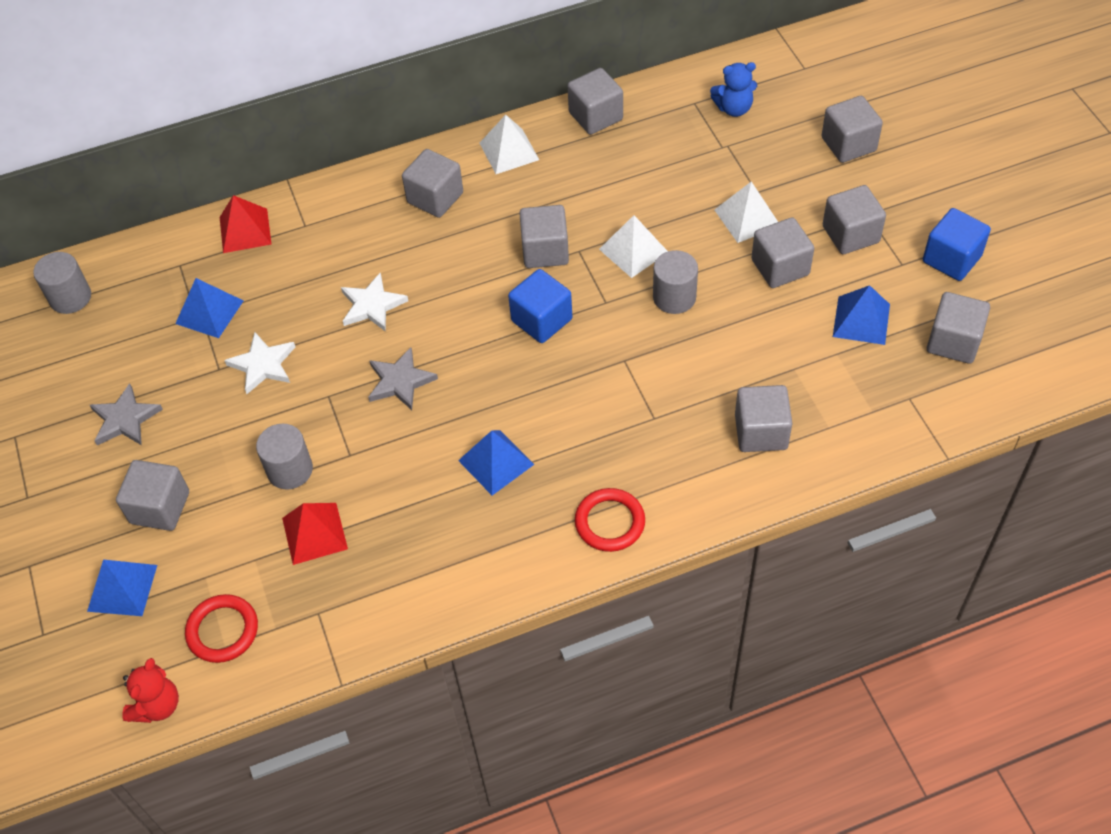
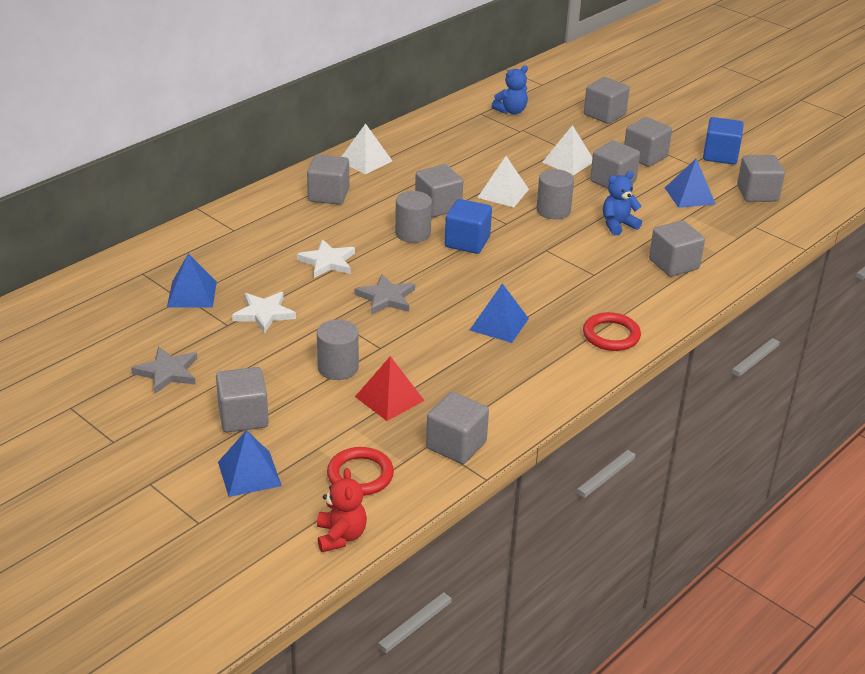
camera: 30 degrees left, 20 degrees down
(70, 297) = (56, 312): grey cylinder -> grey cylinder (413, 233)
(245, 230) = (184, 242): red pyramid -> none
(595, 116) = (415, 132): grey cube -> grey cube (456, 445)
(736, 345) = (618, 225): none -> blue teddy bear

